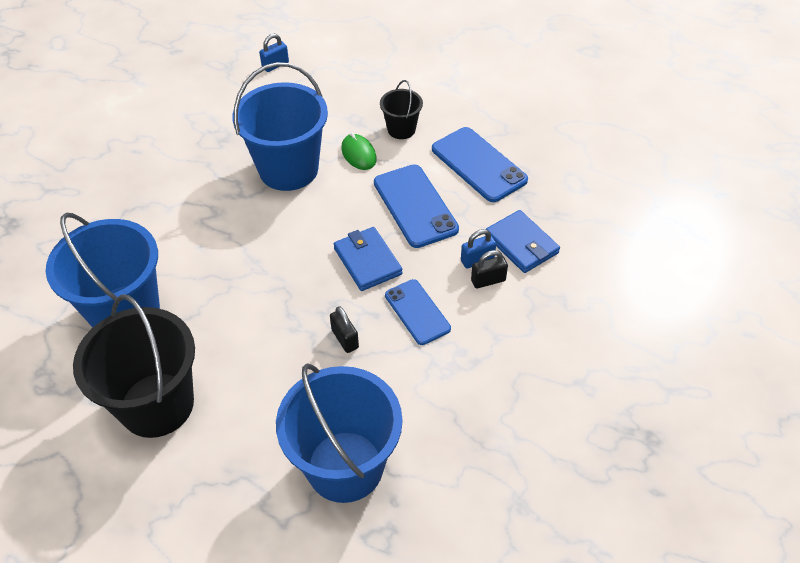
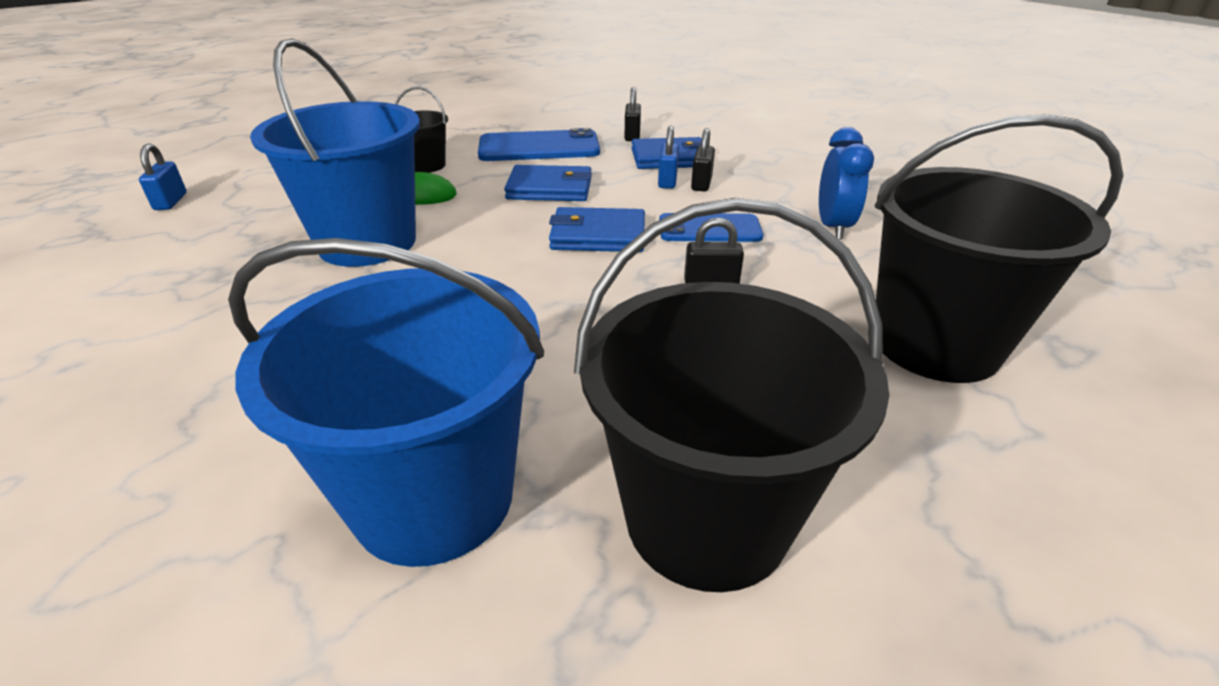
camera: 60 degrees left, 15 degrees down
(345, 466) = (935, 344): blue bucket -> black bucket
(415, 206) = (549, 188): blue phone -> blue wallet
(471, 379) = (833, 227): none -> blue clock
(548, 203) = (632, 136): none -> black padlock

